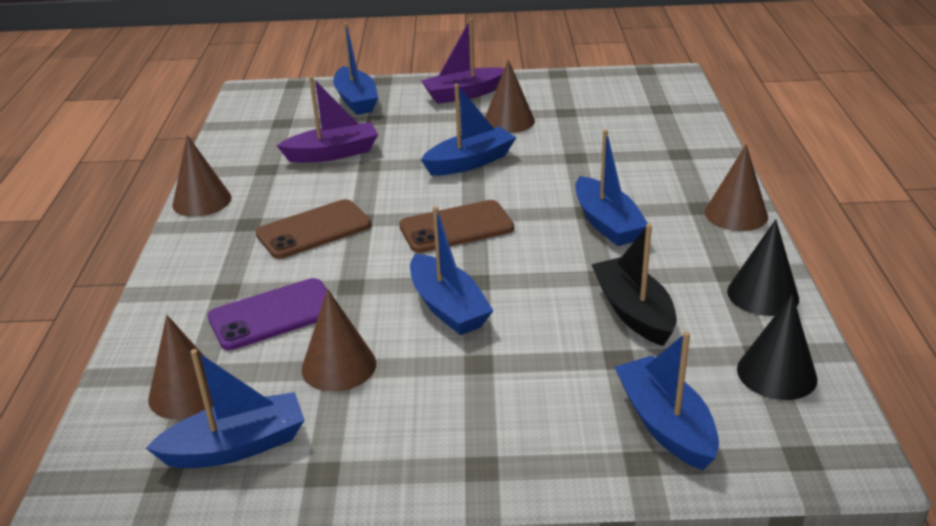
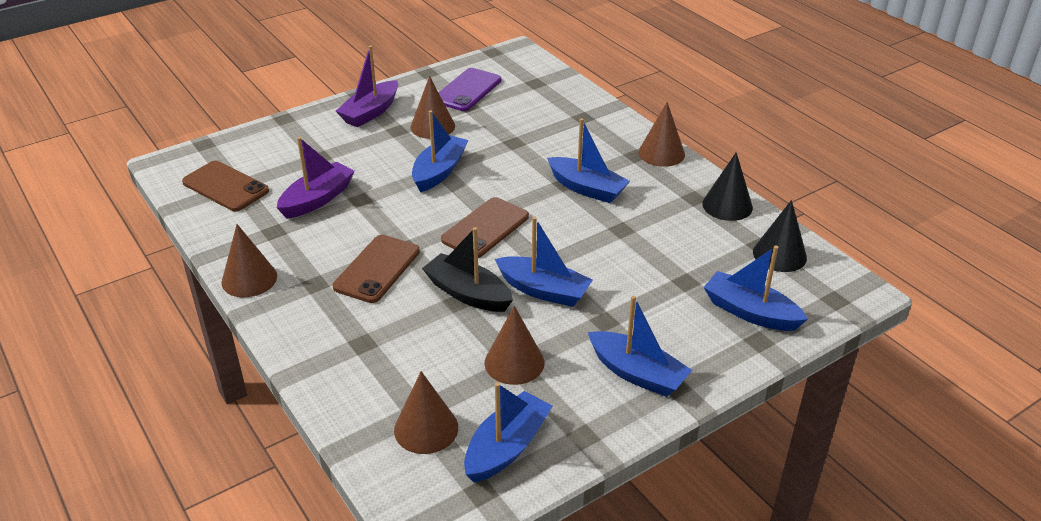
camera: 35 degrees left, 5 degrees up
(271, 121) = (225, 187): none -> brown phone
(273, 315) = (423, 346): purple phone -> purple phone (467, 90)
(356, 100) = (282, 144): blue boat -> blue boat (637, 373)
(633, 312) = (664, 246): black boat -> black boat (468, 293)

